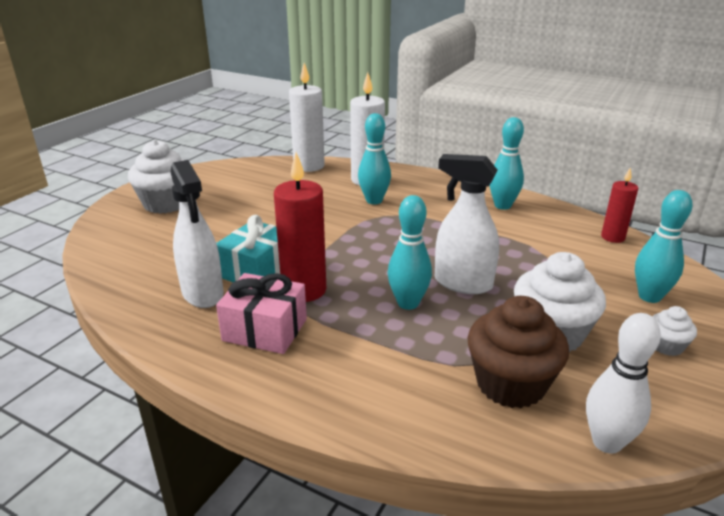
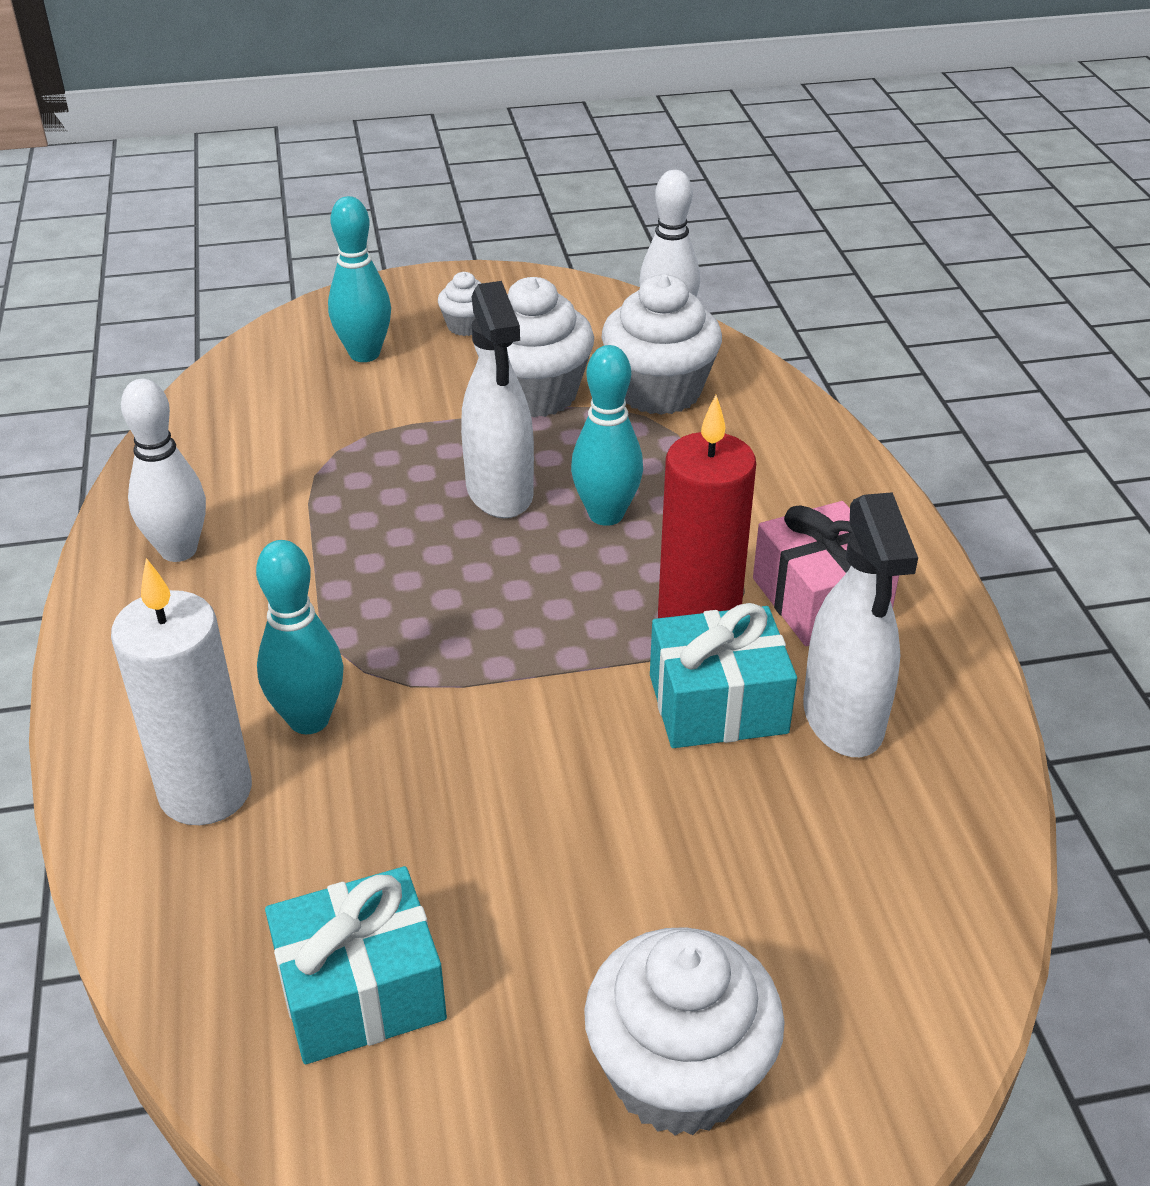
camera: 130 degrees left, 10 degrees up
(203, 293) = (843, 719): white spray bottle -> white spray bottle turned 150 degrees clockwise
(265, 178) = (361, 991): none -> turquoise gift
(309, 166) = (202, 959): white candle -> none
(502, 206) = (178, 550): turquoise bowling pin -> white bowling pin
(510, 384) = (659, 391): brown cupcake -> white cupcake
(612, 237) = (207, 414): red candle -> none

